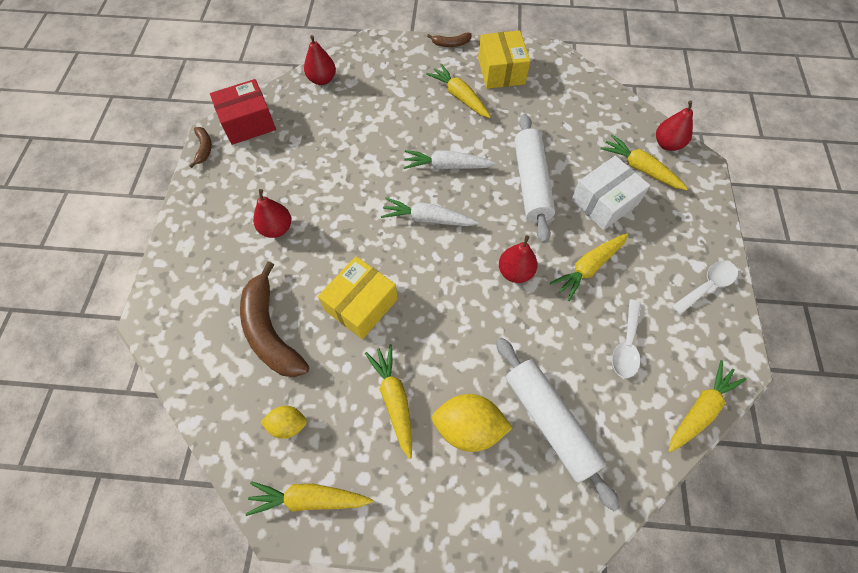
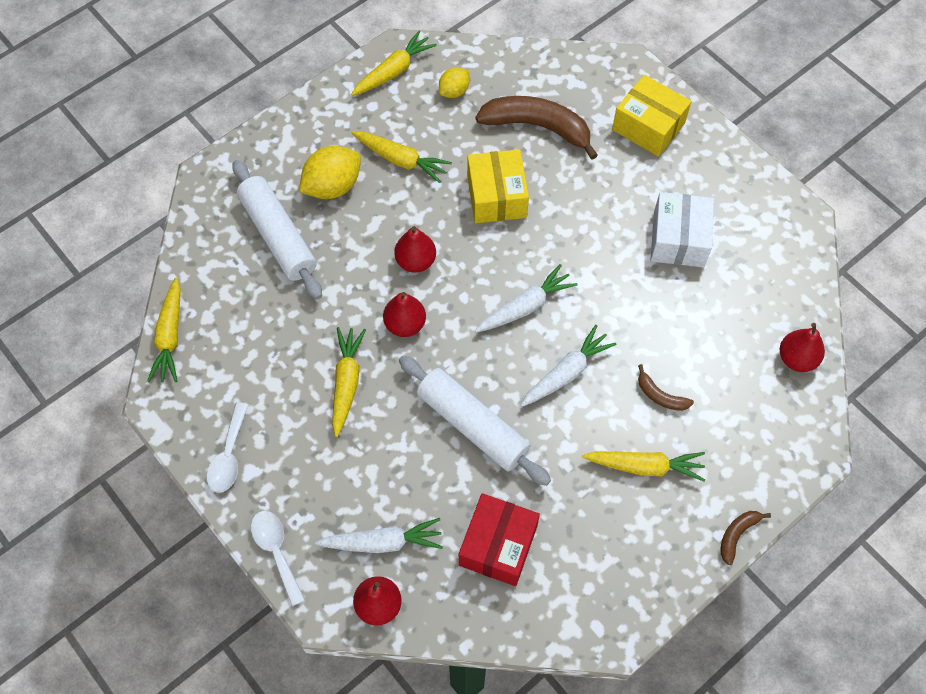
camera: 135 degrees right, 0 degrees up
(204, 148) = (787, 199): brown banana -> brown banana (660, 395)
(248, 122) = (791, 253): red box -> red box (498, 545)
(276, 228) = (633, 192): red pear -> red pear (415, 261)
(501, 71) = (642, 546): yellow box -> yellow box (648, 126)
(549, 421) = (278, 236): white rolling pin -> white rolling pin turned 45 degrees clockwise
(604, 202) = (386, 465): white box -> white box (678, 239)
(626, 345) = (263, 340): white spoon -> white spoon (276, 551)
(640, 168) = (383, 542): yellow carrot -> white carrot

